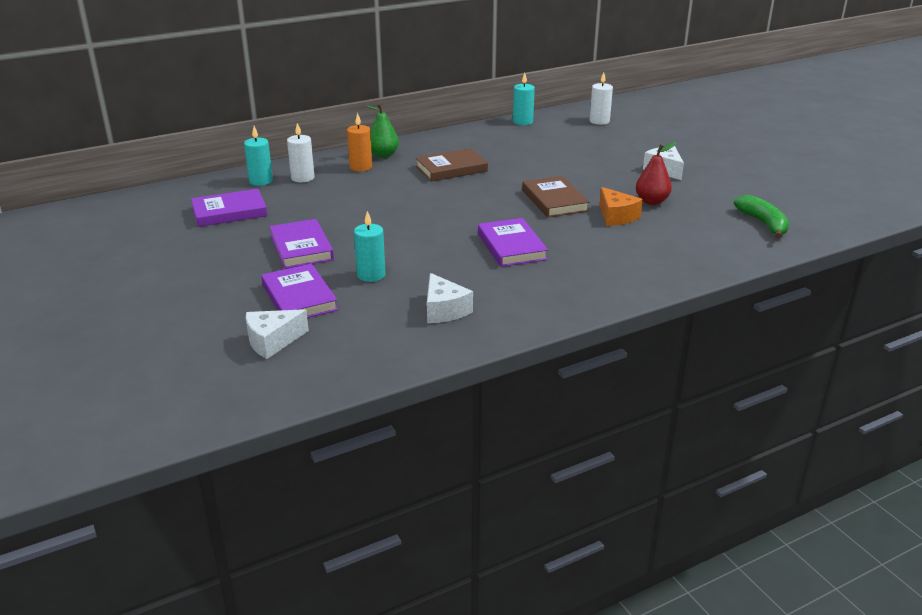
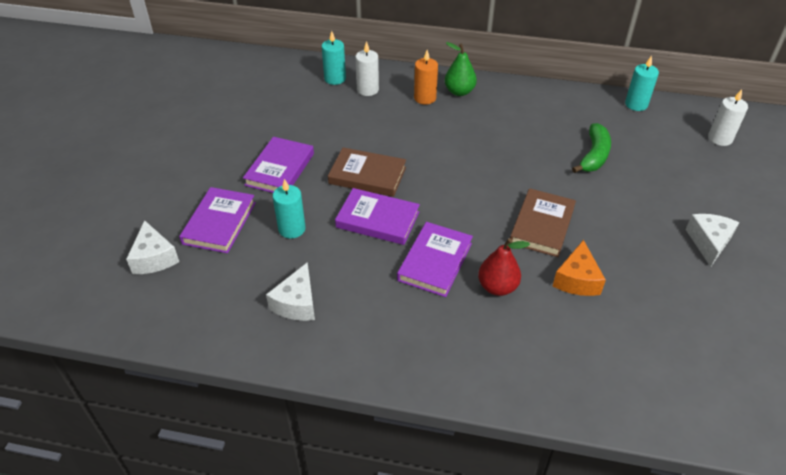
camera: 40 degrees right, 15 degrees up
(229, 212) = (277, 103): purple book -> purple book (377, 220)
(272, 341) = (154, 258): white cheese -> white cheese turned 120 degrees counterclockwise
(451, 169) = (496, 136): brown book -> brown book (367, 175)
(651, 201) = (639, 279): red pear -> red pear (497, 287)
(763, 224) = (729, 383): green banana -> green banana (594, 156)

